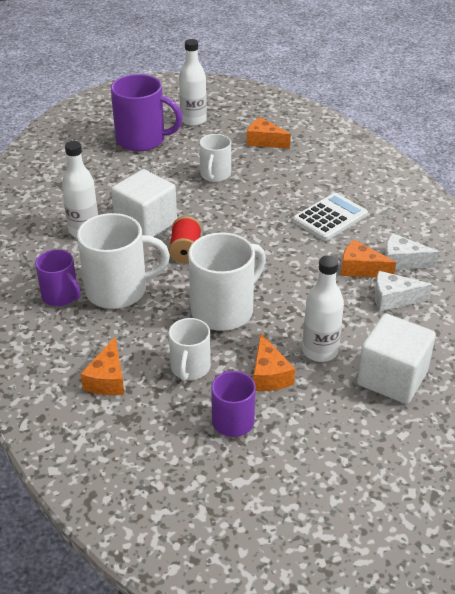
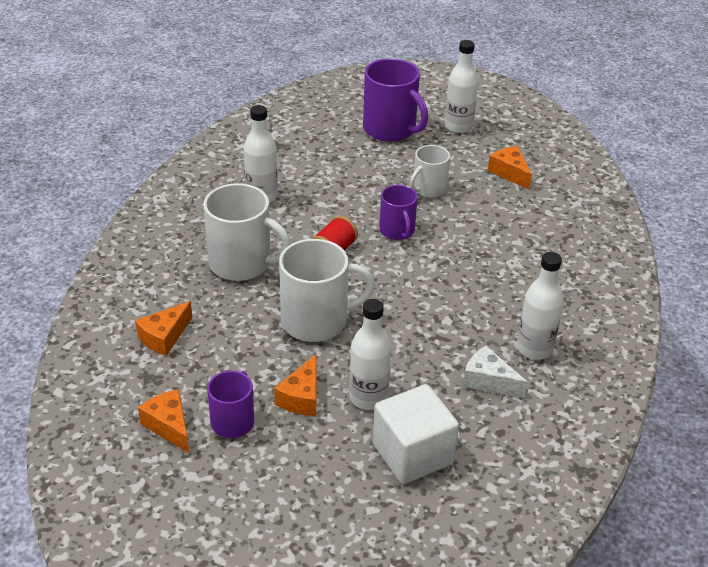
camera: 30 degrees right, 0 degrees up
(61, 296) = (190, 248): purple mug -> purple mug (397, 231)
(146, 223) = (321, 211): white cube -> none
(190, 368) = (239, 359): white mug -> none
(330, 217) = (502, 275): white calculator -> none
(361, 269) = (484, 338): orange cheese -> orange cheese (169, 426)
(402, 261) = (534, 349): white cheese -> white bottle

